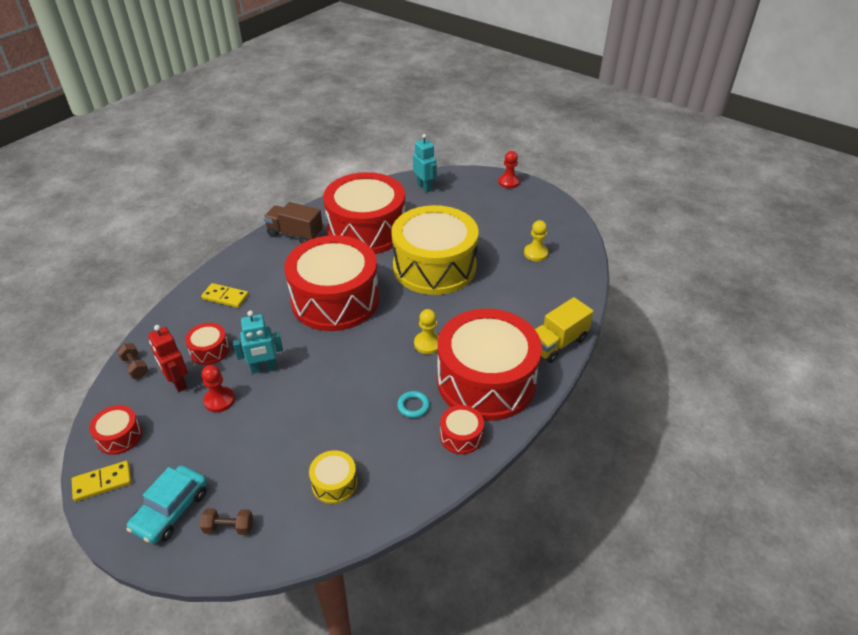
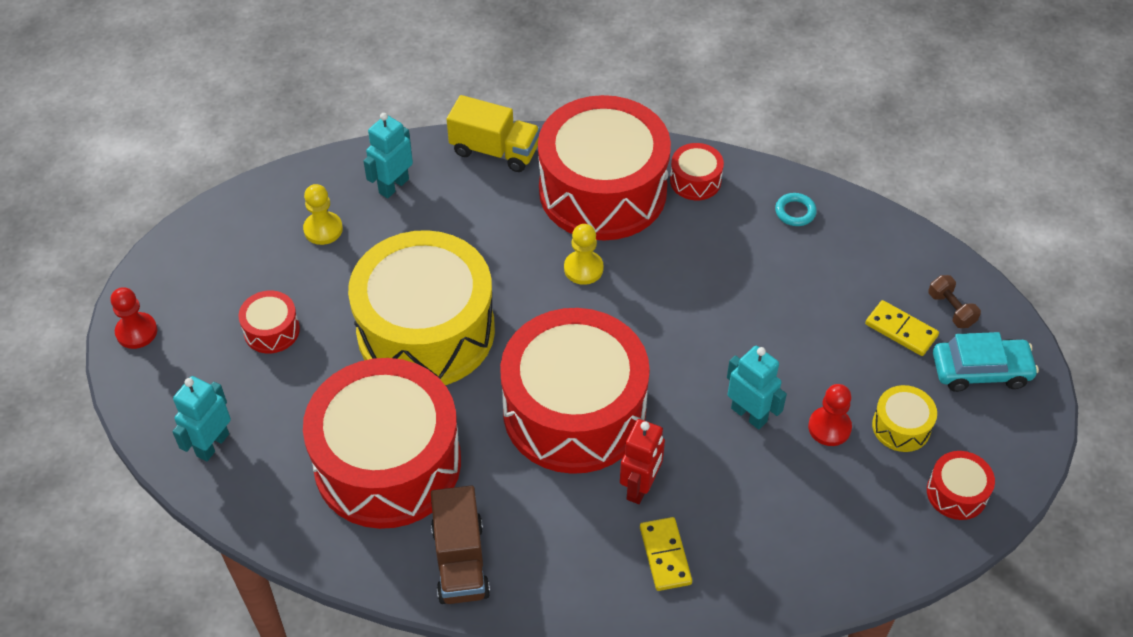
camera: 120 degrees left, 10 degrees up
(102, 482) = (1013, 460): yellow domino -> yellow domino (901, 330)
(135, 367) = (862, 566): brown dumbbell -> none
(177, 382) = (843, 494): red robot -> red robot (640, 487)
(209, 350) = (770, 498): red drum -> red drum (271, 330)
(334, 483) = (835, 254): yellow drum -> yellow drum (901, 426)
(413, 406) = (688, 237): turquoise ring -> turquoise ring (795, 212)
(553, 289) = (393, 186): none -> turquoise robot

